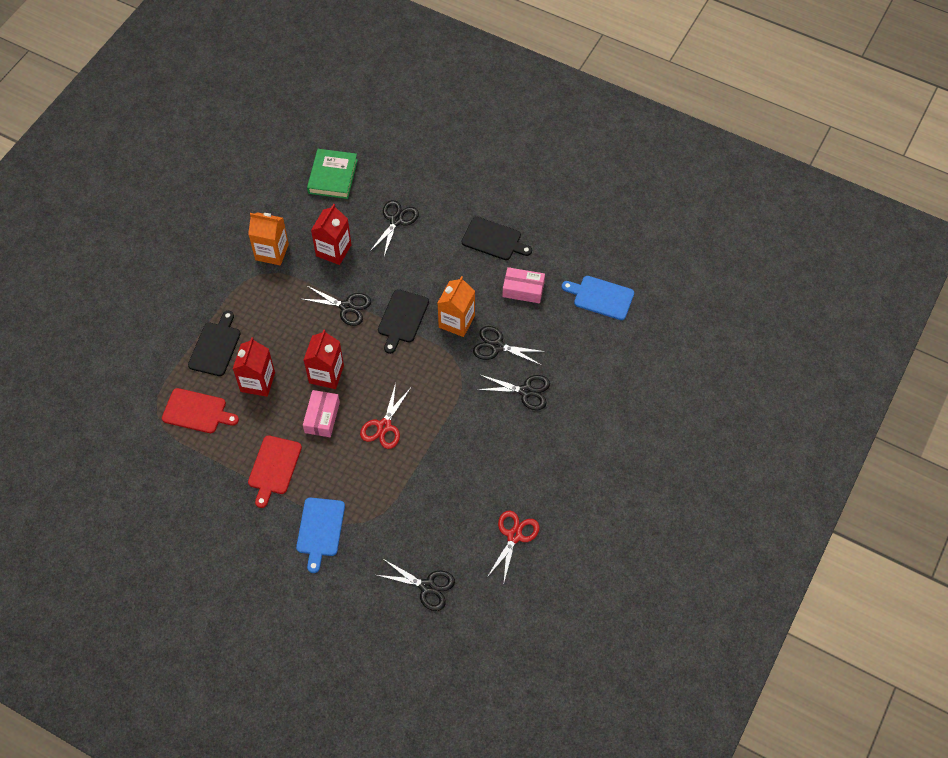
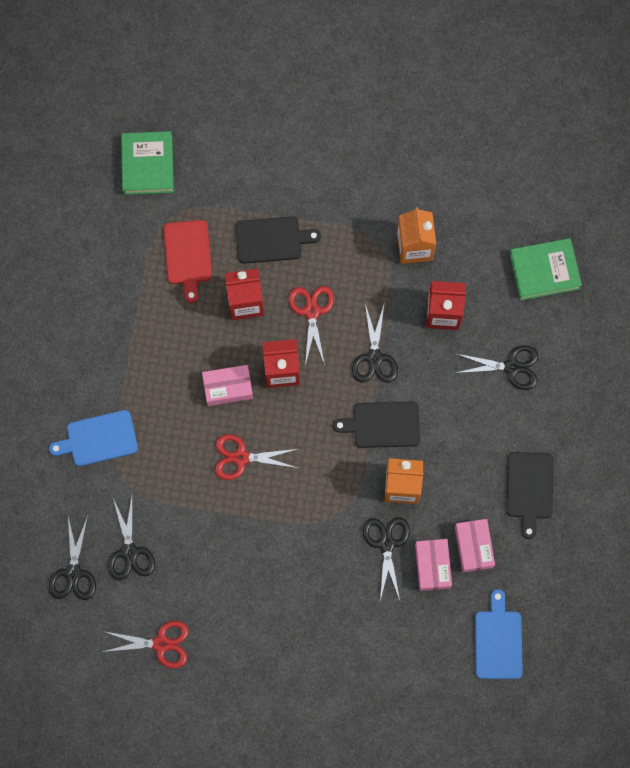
camera: 70 degrees right, 15 degrees up
(103, 417) = (148, 165): none -> green book
(274, 468) = (152, 362): red cutting board -> none
(288, 338) = (311, 311): none -> red scissors
(526, 391) = (341, 596): black scissors -> black scissors (130, 552)
(527, 321) = (432, 566): none -> pink box

